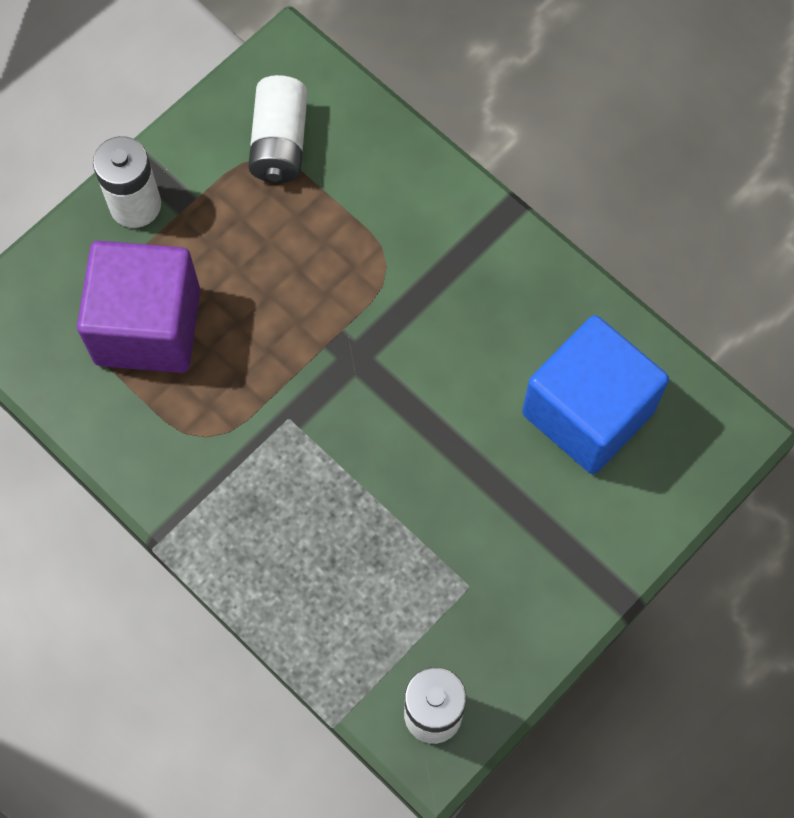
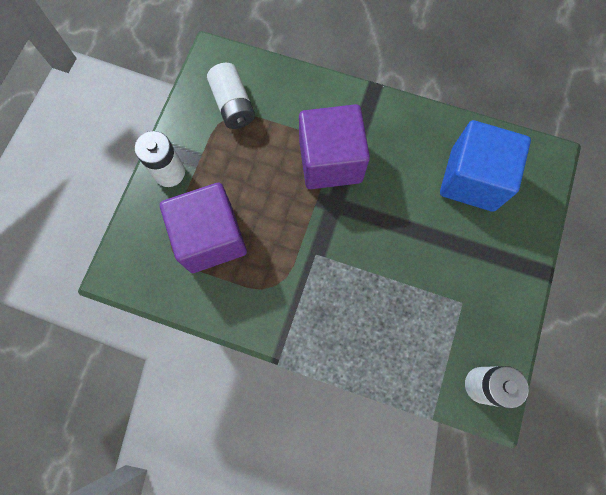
camera: 25 degrees left, 5 degrees up
(382, 290) = (330, 161): none -> purple cube

